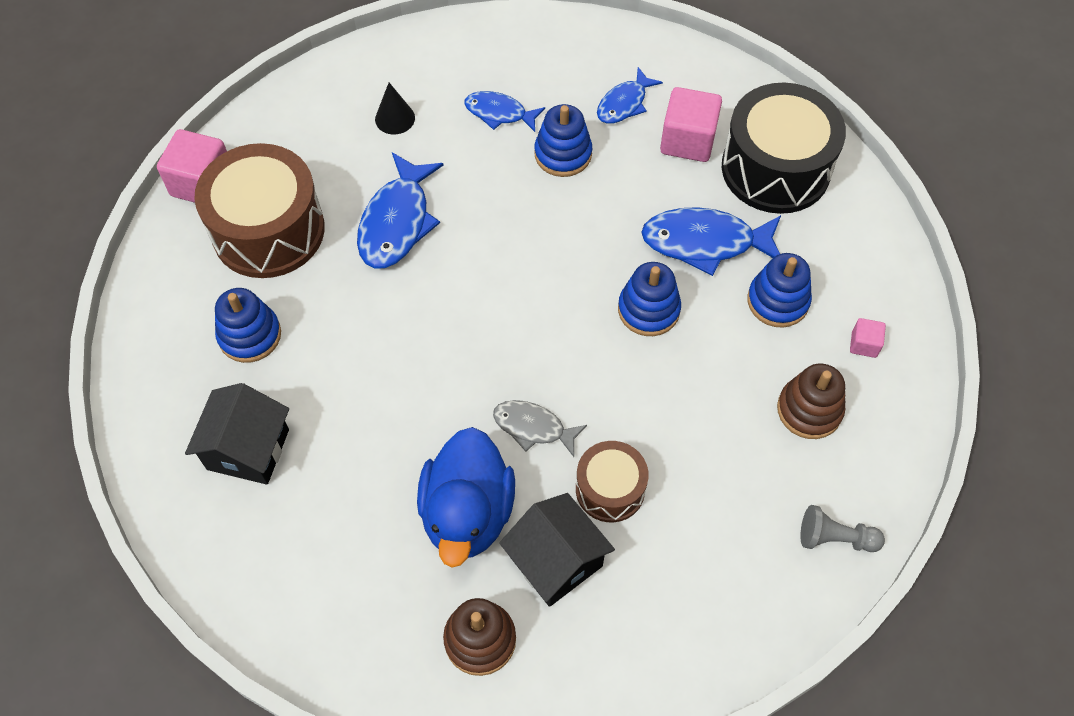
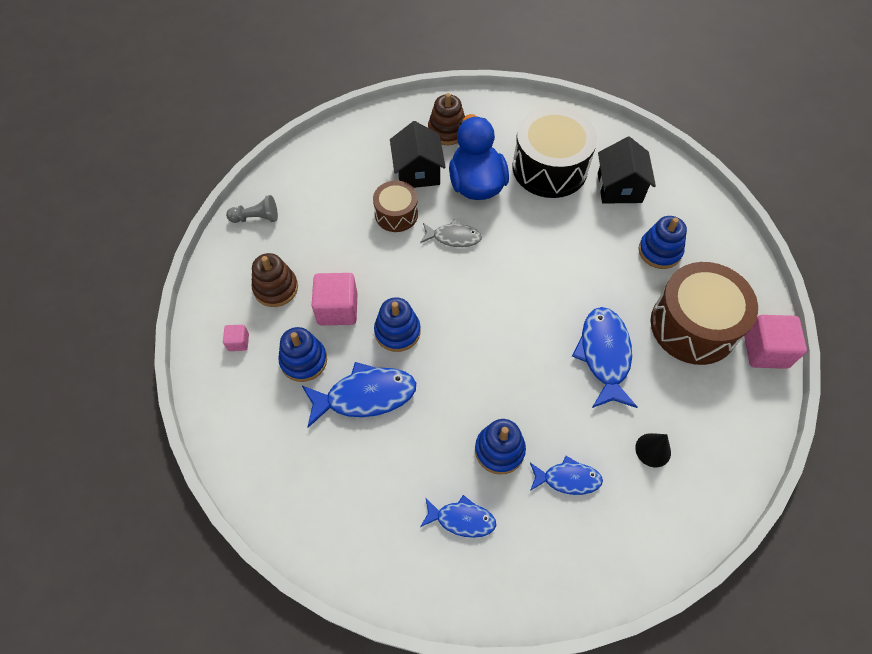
camera: 165 degrees right, 0 degrees up
(556, 561) = (418, 172): black house -> black house turned 45 degrees clockwise
(624, 104) = (462, 519): blue fish -> blue fish turned 75 degrees clockwise
(687, 141) = (396, 492): pink cube -> pink cube (337, 309)
(775, 168) = (316, 482): black drum -> black drum (550, 168)

